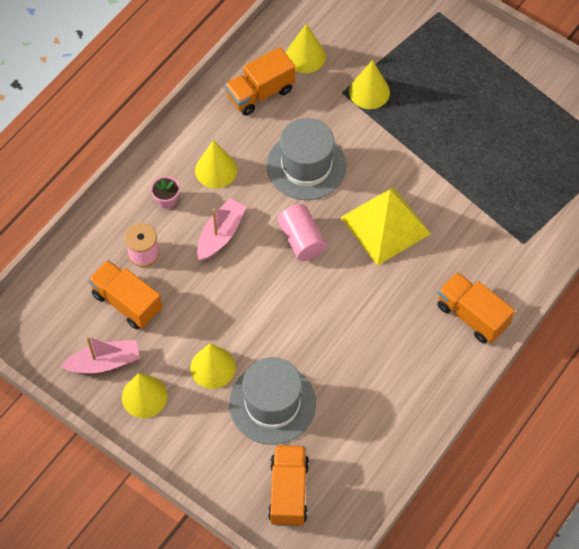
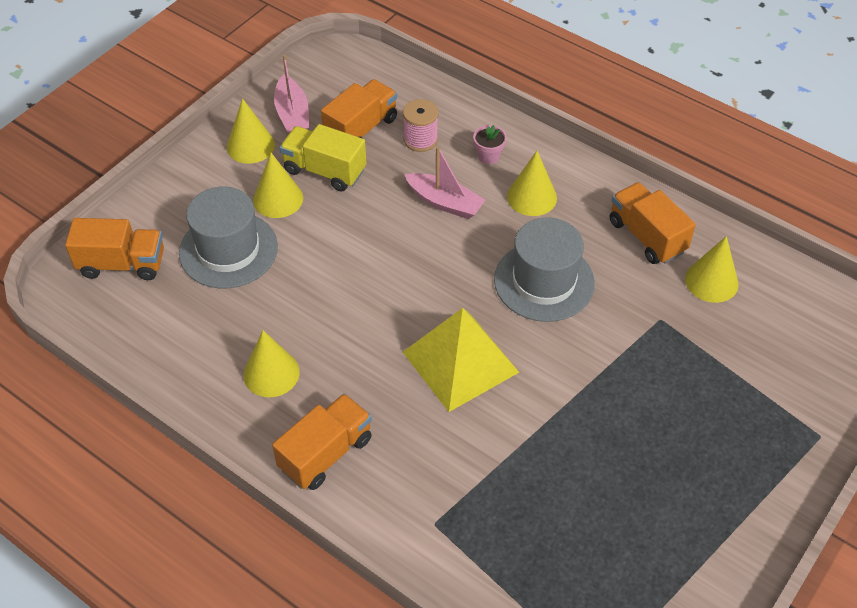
camera: 90 degrees right, 10 degrees down
(179, 331) = (324, 171): none -> yellow truck
(301, 240) = (438, 276): pink cylinder -> none
(369, 92) = (666, 349): yellow cone -> yellow cone (271, 373)

